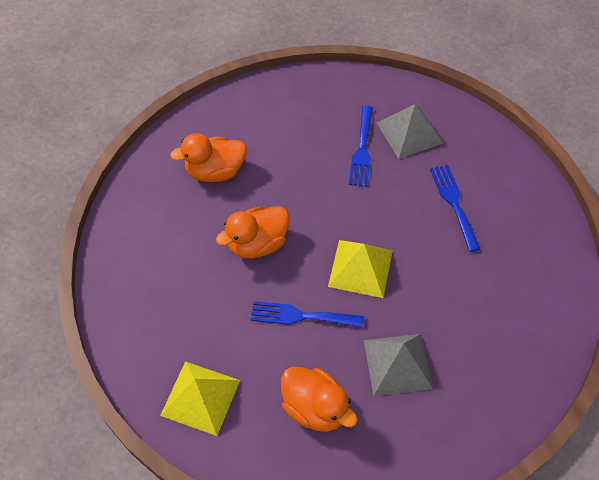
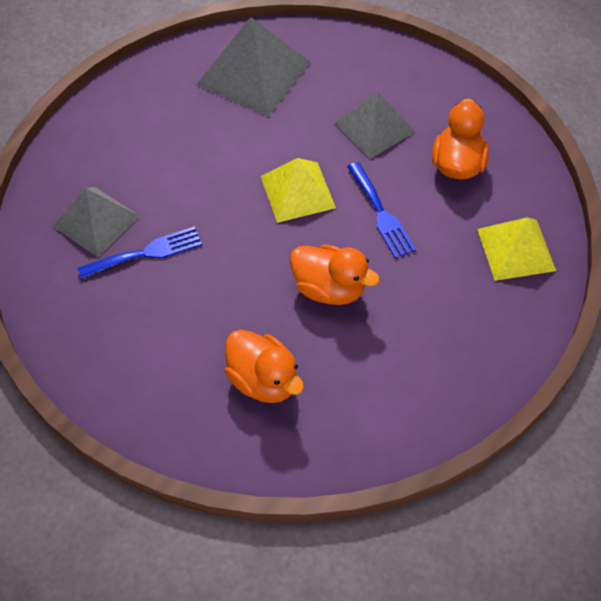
camera: 120 degrees left, 0 degrees up
(454, 203) = (171, 150): blue fork -> none
(515, 300) = (253, 73): none -> grey pyramid

